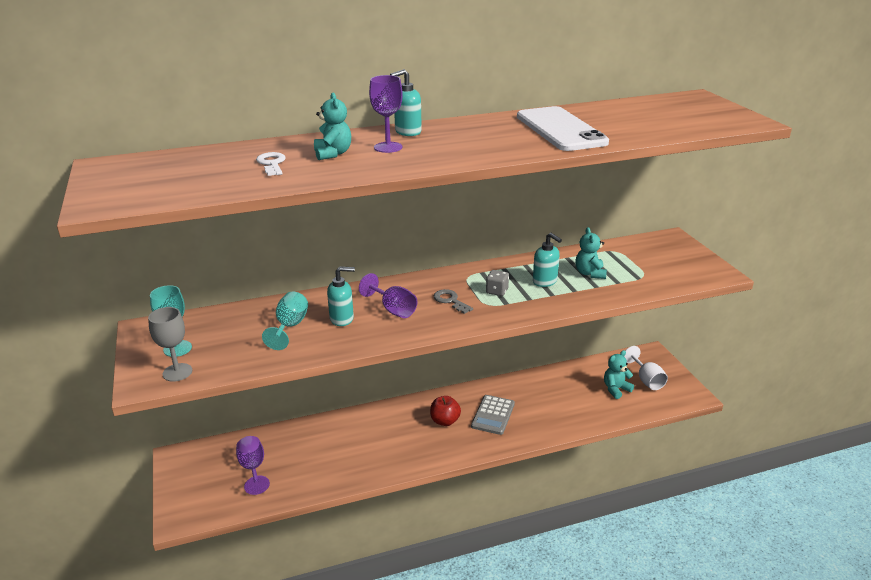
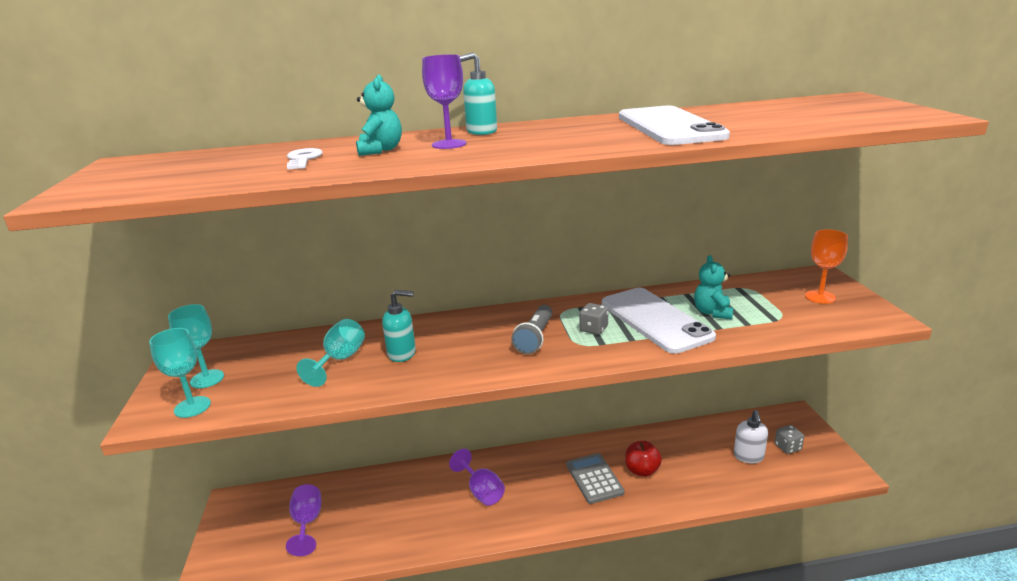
camera: 10 degrees right, 5 degrees down
(177, 372) = (192, 407): grey goblet -> turquoise goblet
(393, 309) = (464, 345): purple goblet -> purple goblet (481, 491)
(445, 421) = (536, 482): red apple -> red apple (642, 470)
(450, 301) = (535, 338): grey key -> grey flashlight
(493, 415) = (594, 478): grey calculator -> grey calculator turned 135 degrees clockwise
(545, 281) = (655, 320): turquoise soap dispenser -> white phone
(616, 389) = (748, 456): turquoise teddy bear -> white soap dispenser
(646, 380) = (787, 447): white goblet -> grey dice
(672, 257) = (820, 297): none -> orange goblet

